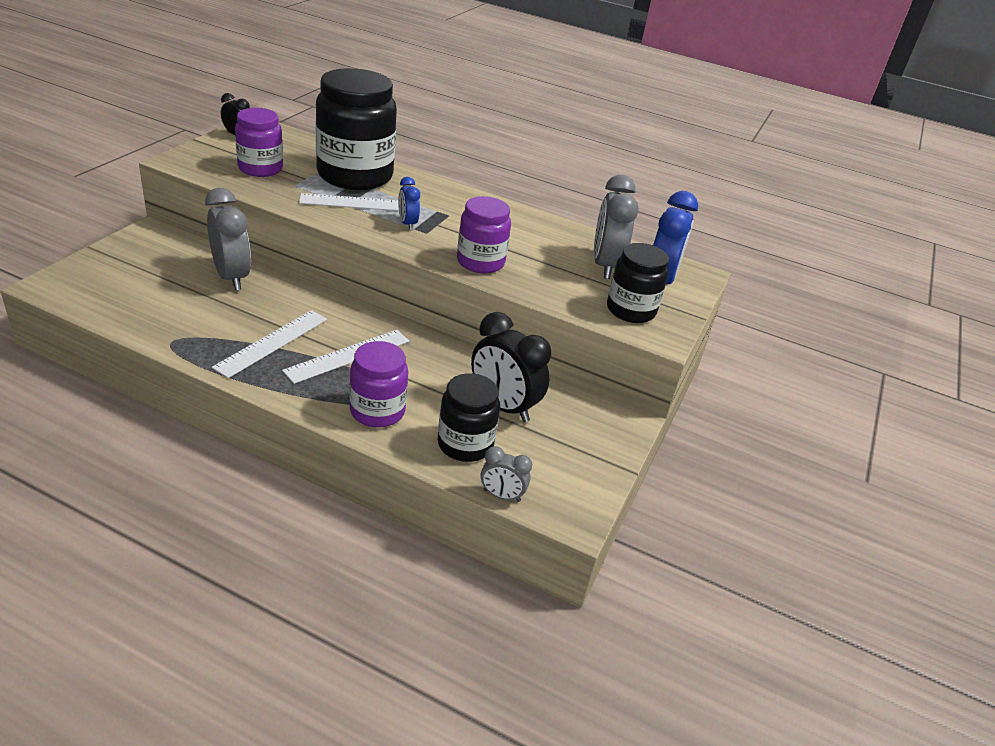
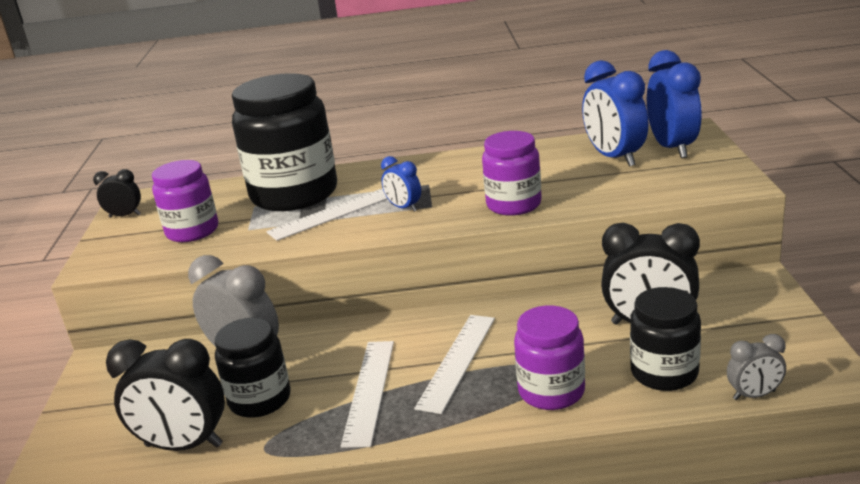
camera: 20 degrees left, 10 degrees down
(132, 313) = (183, 446): none -> black clock
(605, 265) = (614, 158): grey clock -> blue clock
(630, 310) = (686, 178): black jar -> black jar (260, 399)

